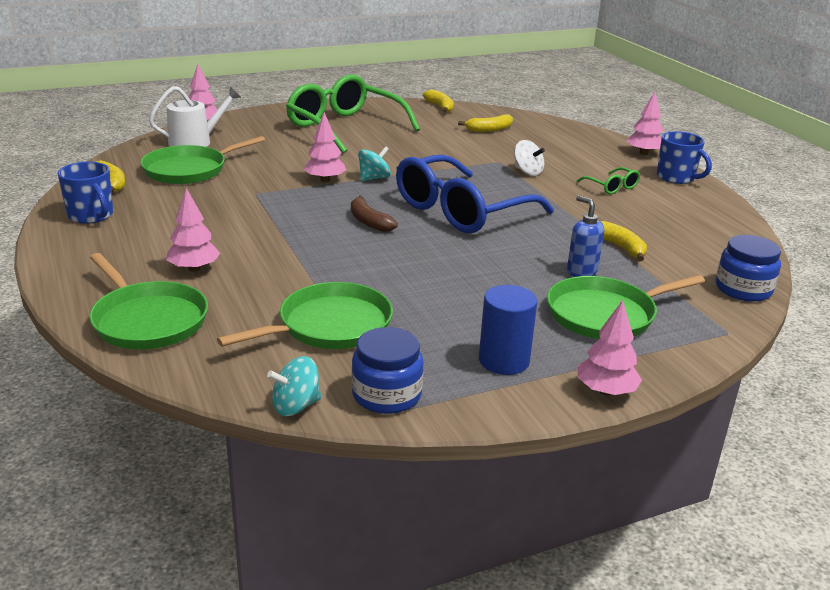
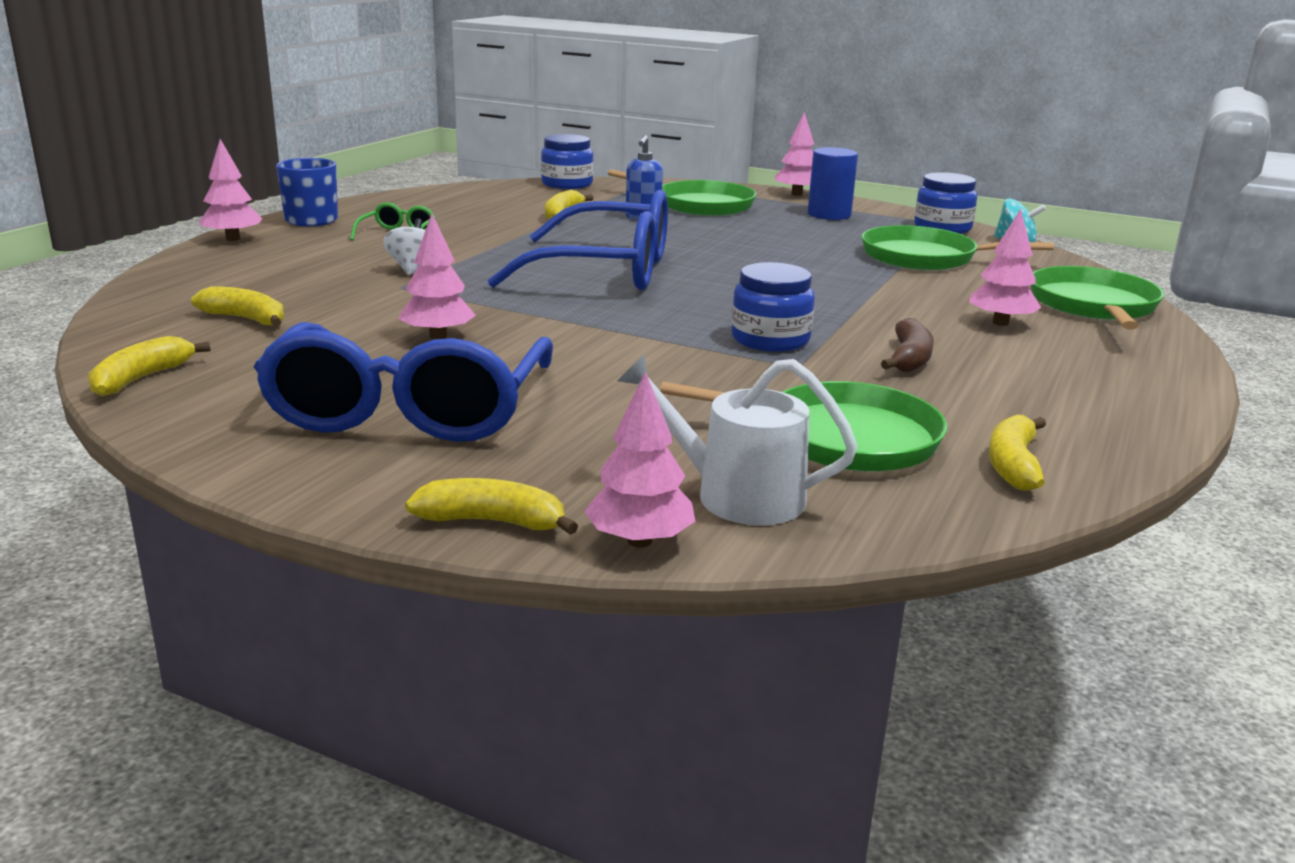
camera: 130 degrees left, 5 degrees down
(91, 216) = (1090, 421): blue mug -> none
(249, 116) = (493, 522): none -> yellow banana
(292, 202) = (770, 339): none -> blue jar
(325, 180) = (667, 347): pink tree -> pink tree (438, 336)
(344, 127) = (408, 410): green glasses -> blue glasses
(369, 222) = (727, 294): brown banana -> brown banana (909, 359)
(374, 178) = (601, 326): turquoise spinning top -> none

